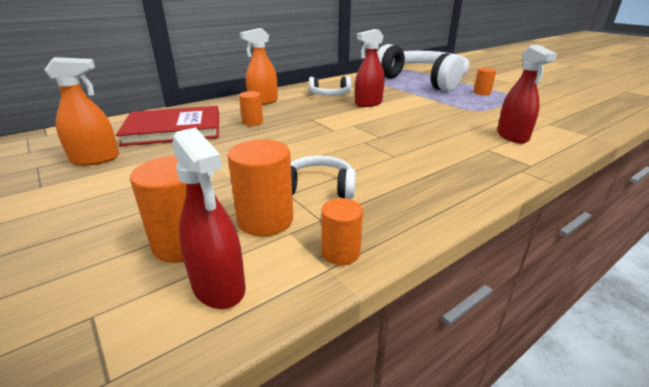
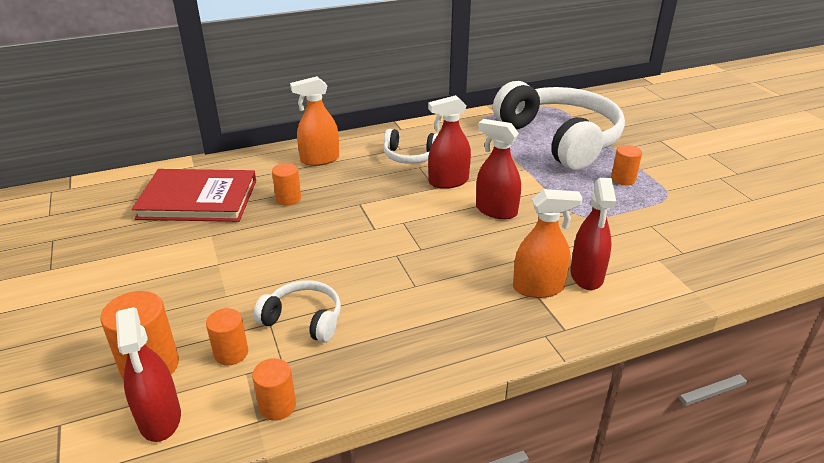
camera: 15 degrees right, 5 degrees up
(95, 159) = (107, 237): orange spray bottle -> orange spray bottle (538, 288)
(265, 220) = (231, 353): orange cylinder -> orange cylinder, size x0.62
(415, 113) = (496, 210): none -> red spray bottle

